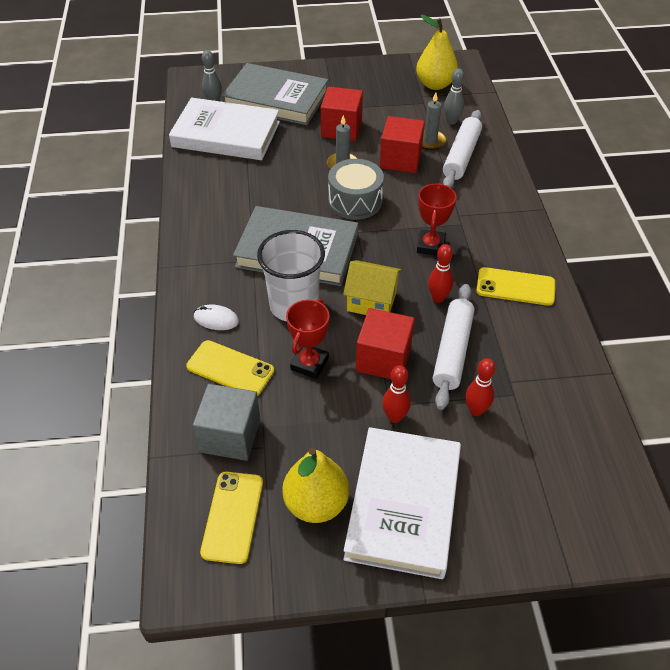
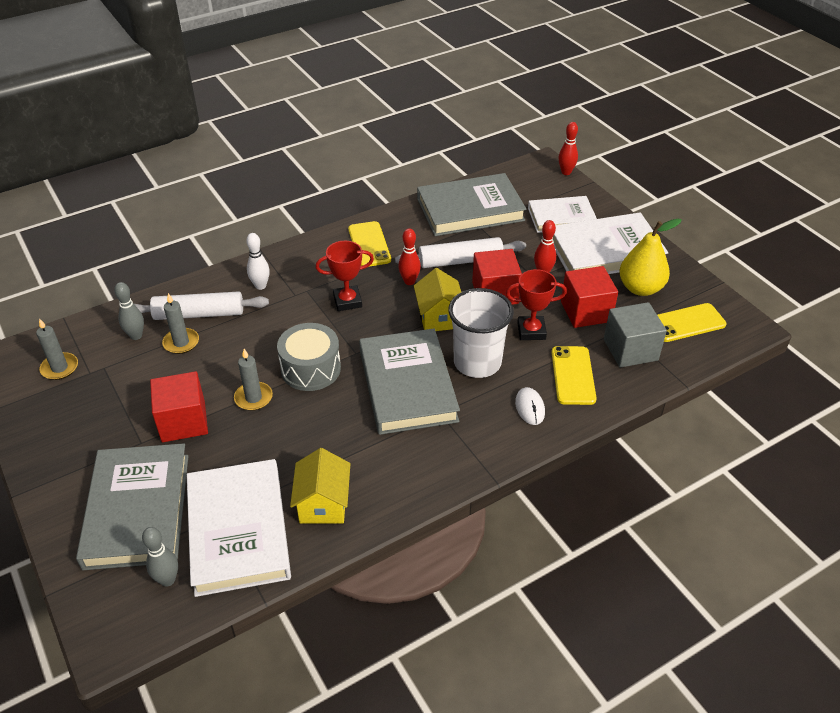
camera: 115 degrees left, 5 degrees down
(216, 174) = (323, 503): none -> yellow house
(400, 159) = (224, 356): red cube -> red cube (586, 311)
(435, 84) = (59, 368): yellow pear -> grey candle
(476, 410) = (506, 238): red bowling pin -> red bowling pin (566, 172)
(482, 197) = (260, 286): none -> white bowling pin
(496, 491) = (561, 217): none -> white book
(550, 399) = (470, 210): none -> grey book

